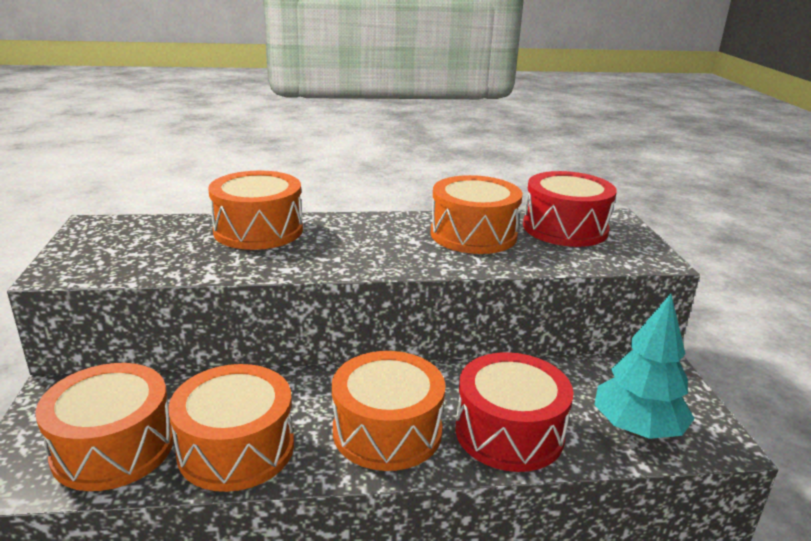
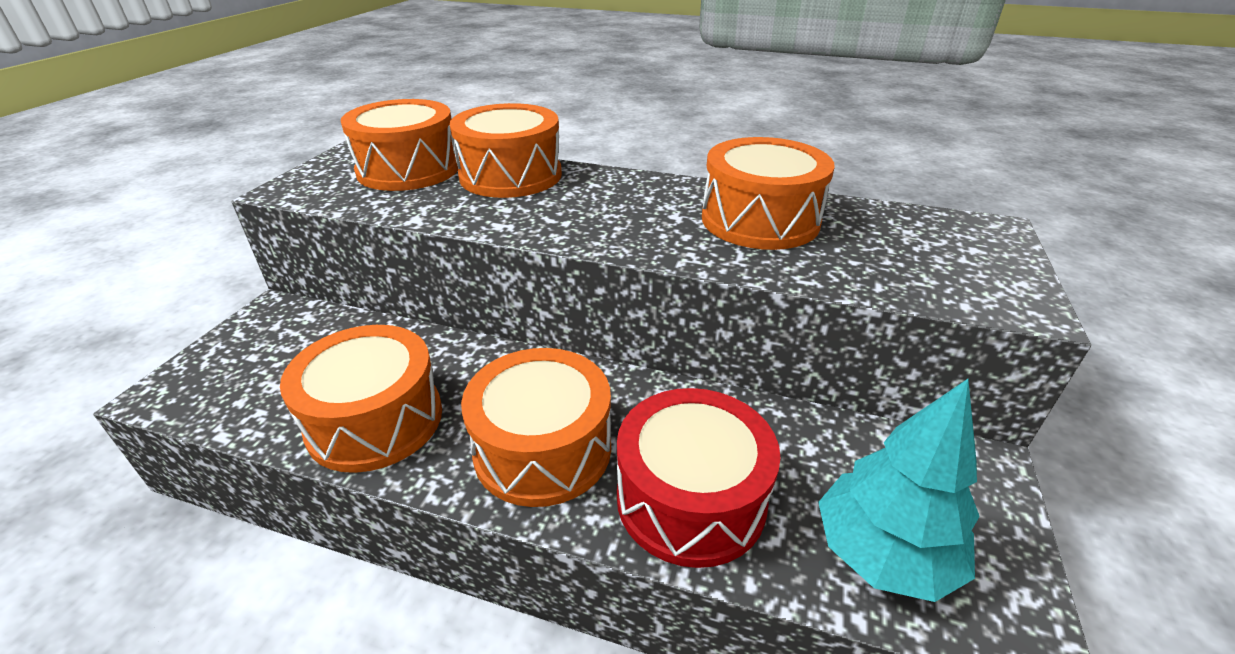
camera: 25 degrees right, 10 degrees up
(113, 447) = (272, 384): orange drum -> orange drum (408, 169)
(565, 228) = (900, 232): red drum -> none

